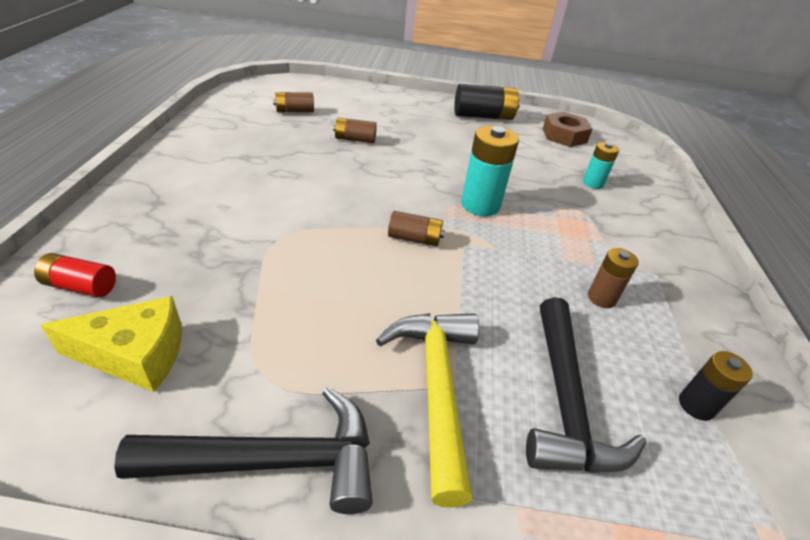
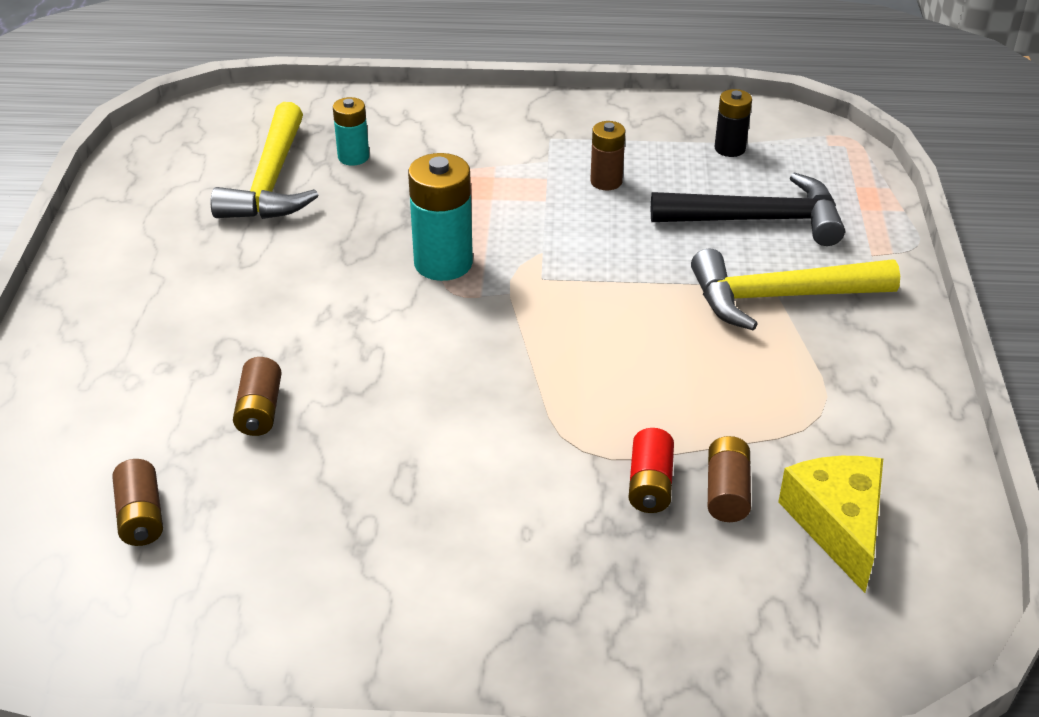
camera: 90 degrees left, 0 degrees up
(81, 286) = (757, 623): red battery -> red battery (650, 484)
(274, 461) = (902, 390): black hammer -> none
(414, 238) = (544, 322): brown battery -> brown battery (727, 492)
(483, 116) = (131, 253): black battery -> none
(556, 155) = (271, 182): none -> yellow hammer
(564, 135) = (199, 167): brown nut -> none

